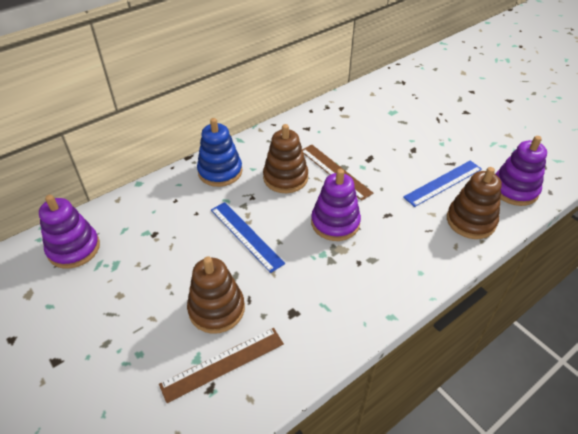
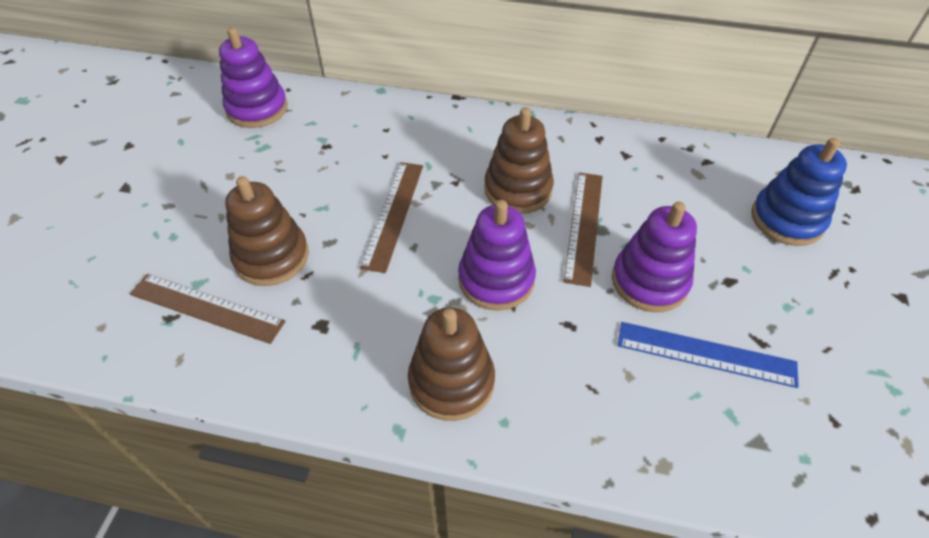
camera: 50 degrees right, 5 degrees up
(220, 171) = (464, 133): blue stacking toy -> blue stacking toy (787, 219)
(246, 235) = (394, 214): blue ruler -> brown ruler
(470, 221) = (668, 432): brown stacking toy -> brown stacking toy (451, 382)
(514, 189) = (809, 459): purple stacking toy -> purple stacking toy (649, 281)

